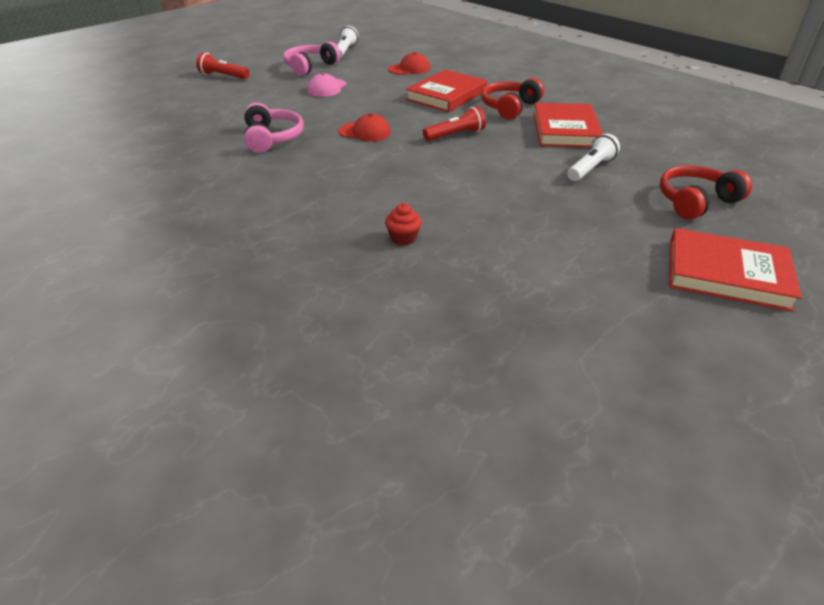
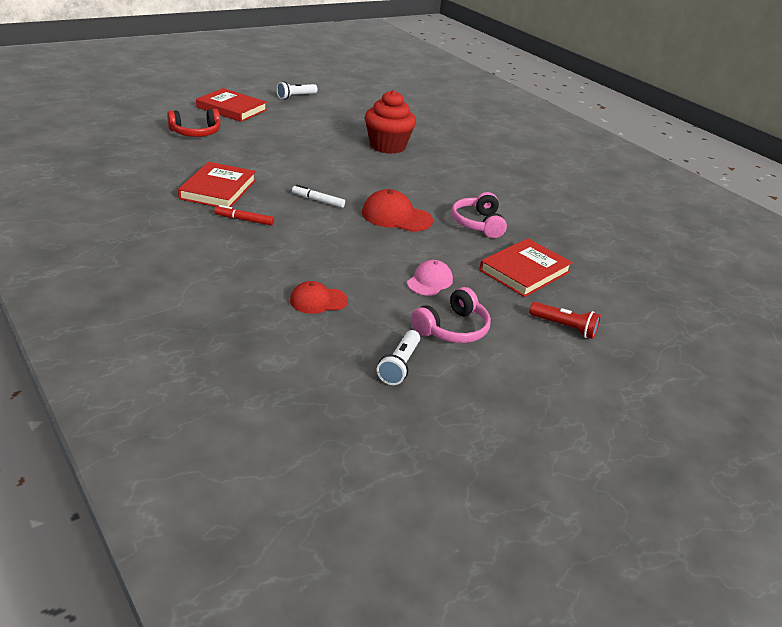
camera: 175 degrees left, 5 degrees down
(365, 132) = (396, 216): red cap -> red cap, size x1.52
(403, 238) = (387, 146): red cupcake -> red cupcake, size x2.47
(446, 95) = (297, 247): red book -> red book (524, 271)
(455, 135) = (318, 200): red flashlight -> white marker
(509, 107) = (244, 220): red headphones -> red marker
(591, 168) = (236, 159): white flashlight -> white flashlight (296, 96)

